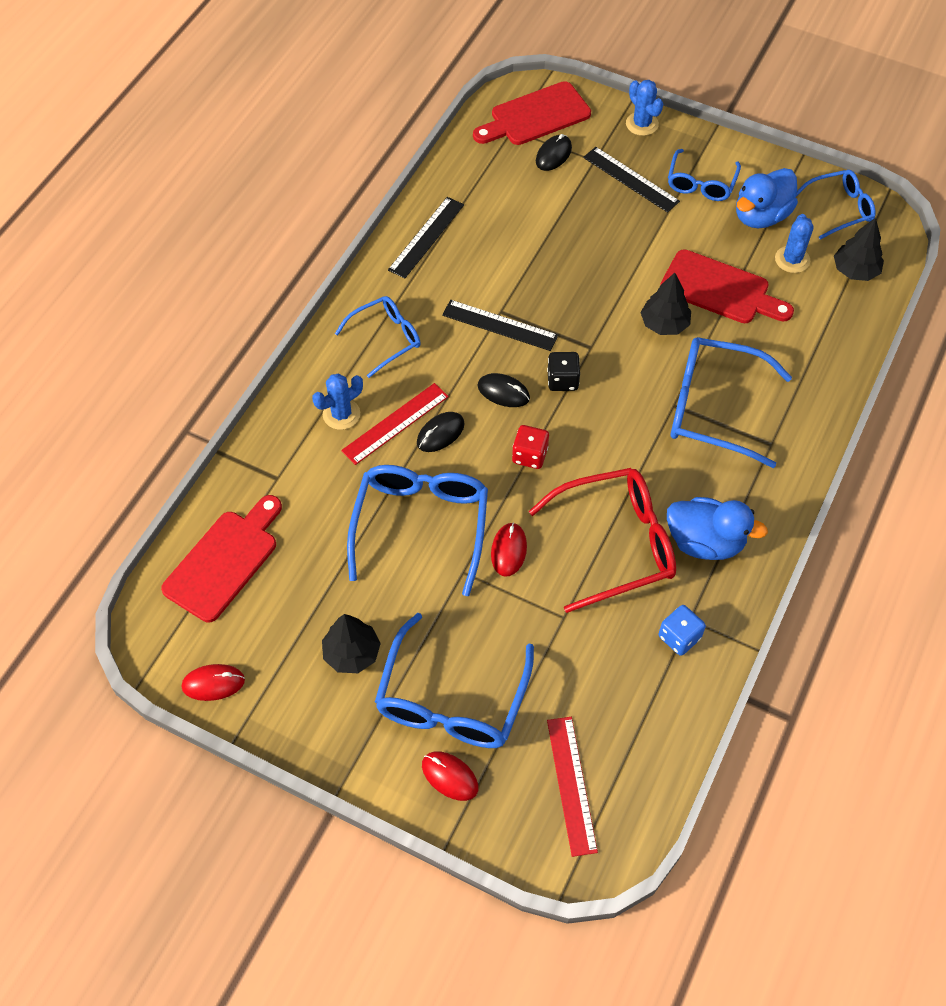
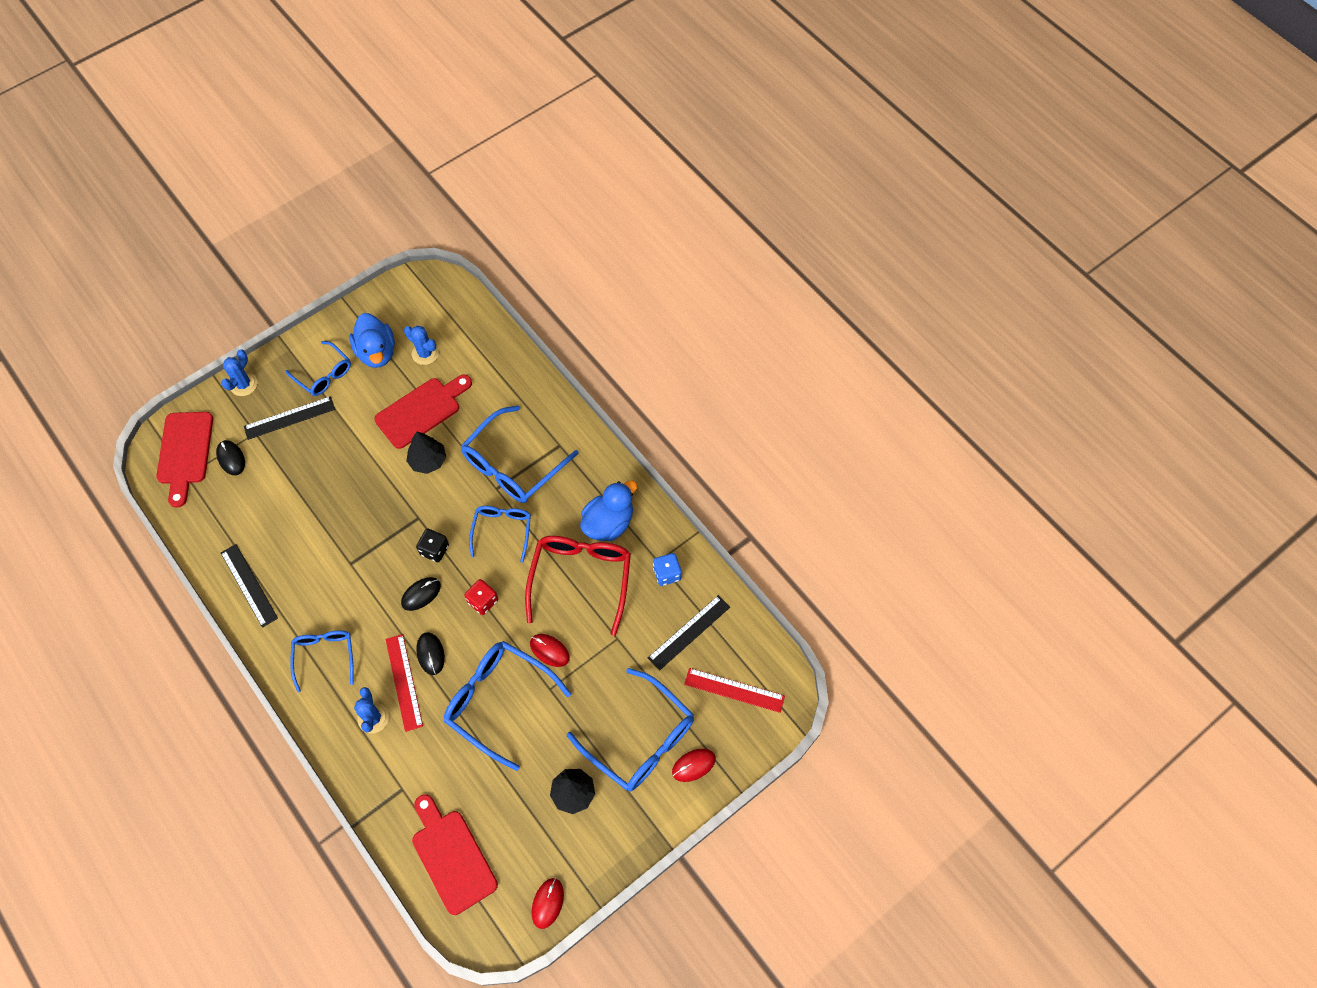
camera: 65 degrees left, 5 degrees up
(499, 325) = (362, 570): black ruler -> black ruler (689, 632)
(642, 124) = (243, 384): blue cactus -> blue cactus turned 60 degrees counterclockwise
(839, 209) = (402, 302): blue glasses -> blue glasses (502, 530)
(855, 270) = (457, 321): black tree -> none

